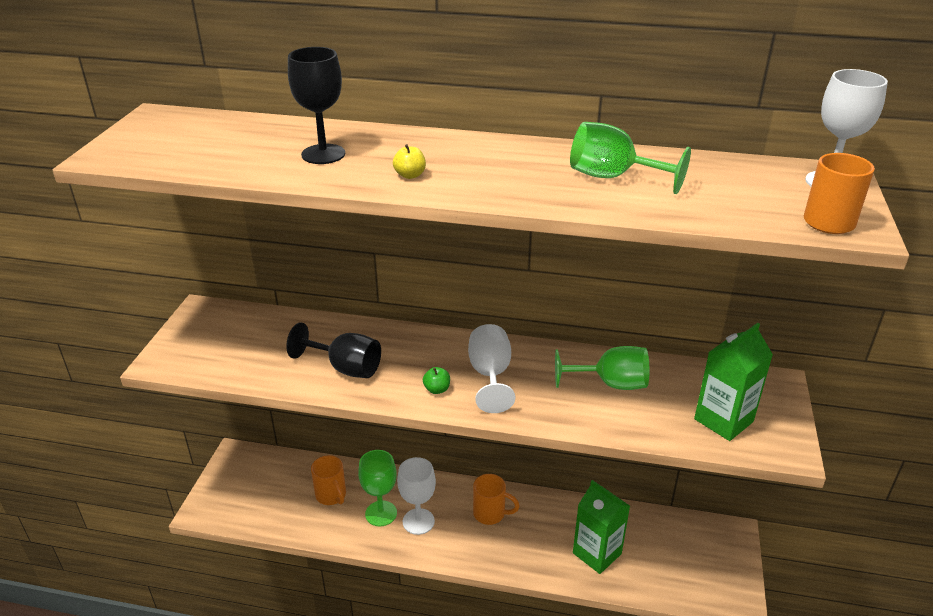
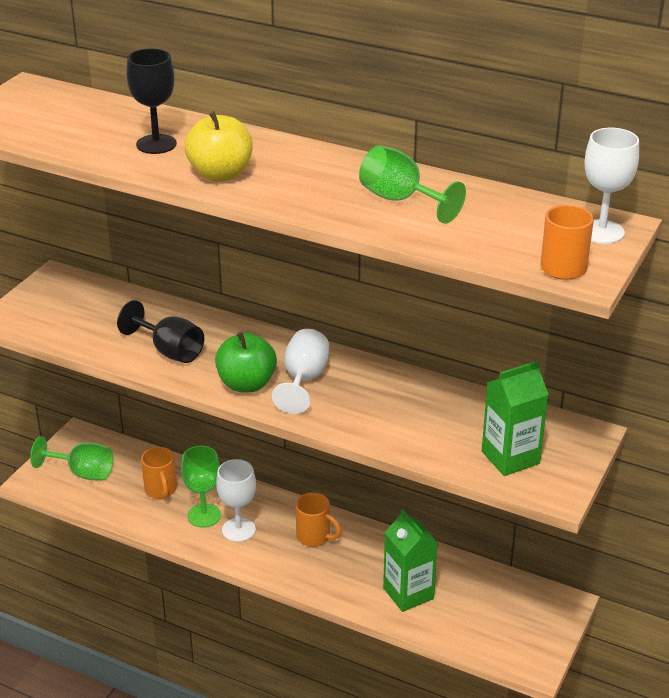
camera: 15 degrees right, 0 degrees up
(410, 175) = (220, 174): yellow apple -> yellow apple, size x2.23
(437, 389) = (246, 384): green apple -> green apple, size x2.23
(610, 384) = (418, 407): green goblet -> green goblet (82, 473)

